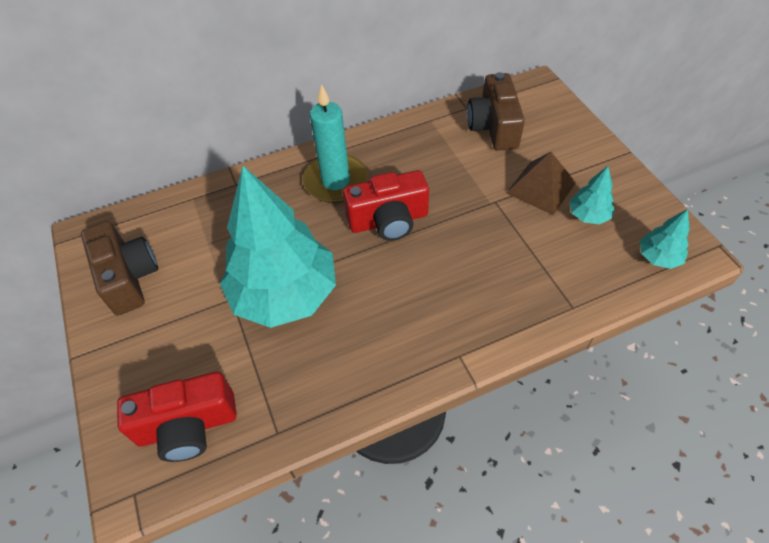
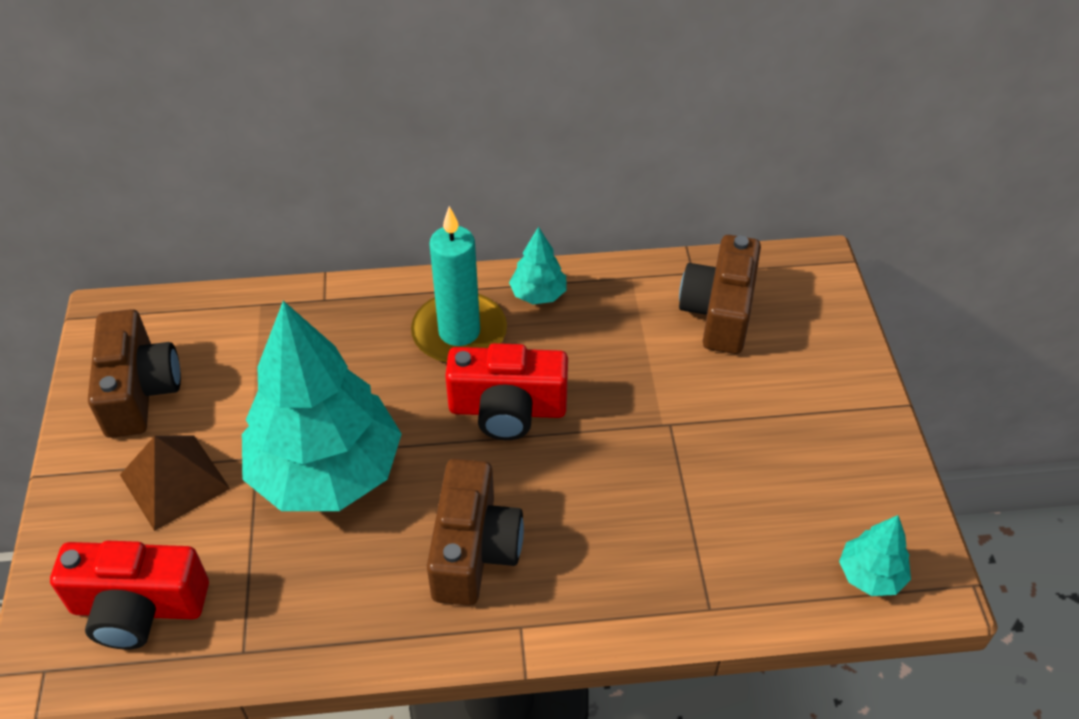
camera: 15 degrees right, 5 degrees down
(406, 315) = (473, 550): none -> brown camera
(541, 187) = (746, 422): brown pyramid -> brown pyramid (174, 481)
(588, 215) = (796, 483): turquoise tree -> turquoise tree (538, 294)

